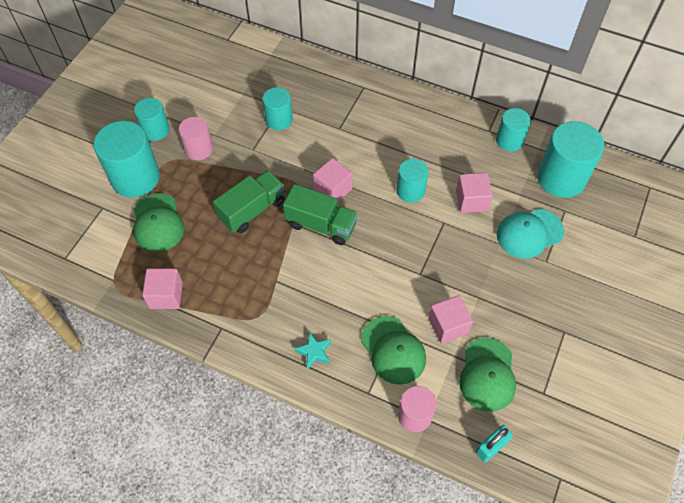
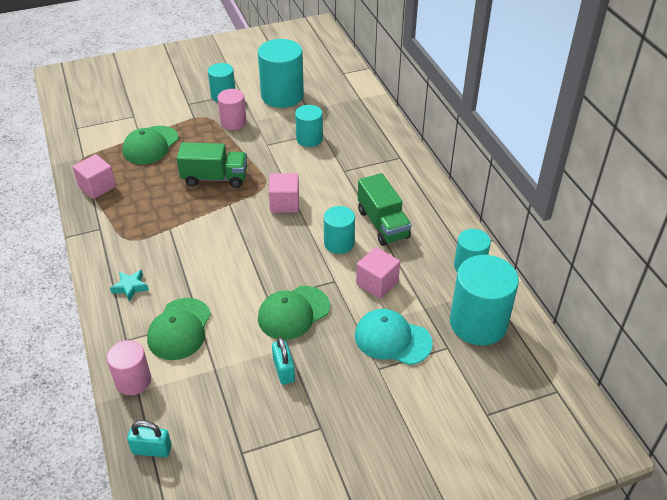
camera: 45 degrees right, 15 degrees down
(135, 177) = (174, 113): turquoise cylinder -> turquoise cylinder (282, 96)
(321, 225) = (245, 218): green truck -> green truck (383, 224)
(448, 326) = (238, 347): pink cube -> none
(487, 374) = (219, 402): green cap -> green cap (293, 313)
(496, 315) = (284, 370): none -> turquoise padlock

